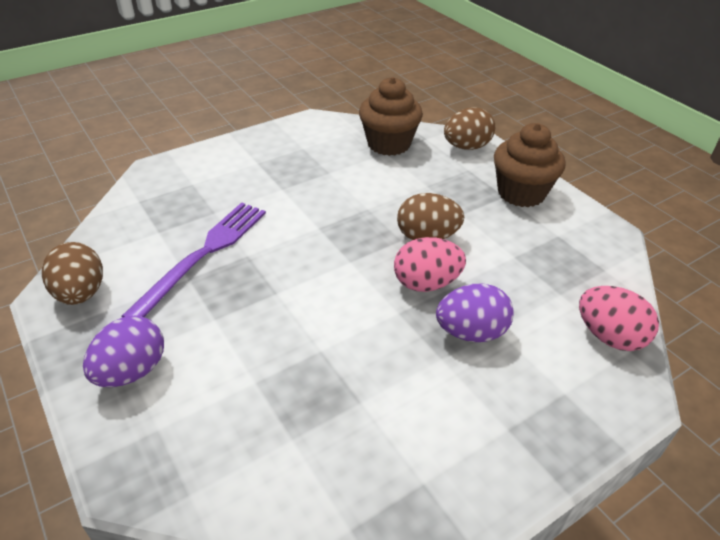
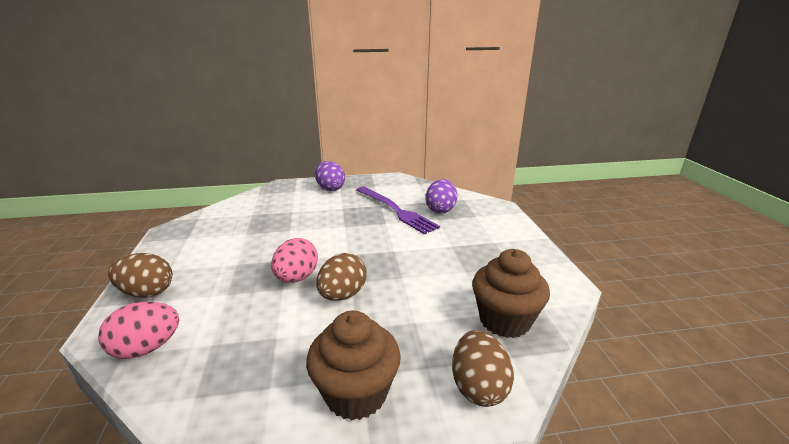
camera: 115 degrees right, 15 degrees down
(81, 293) = (391, 182): brown egg -> brown egg (147, 292)
(471, 332) = (237, 281): purple egg -> purple egg (440, 210)

